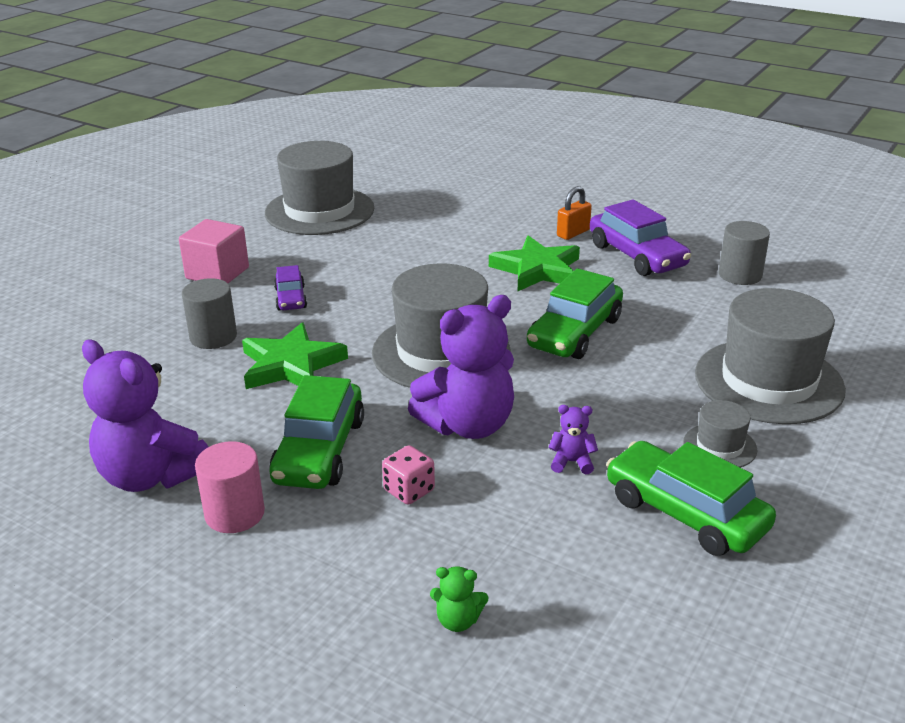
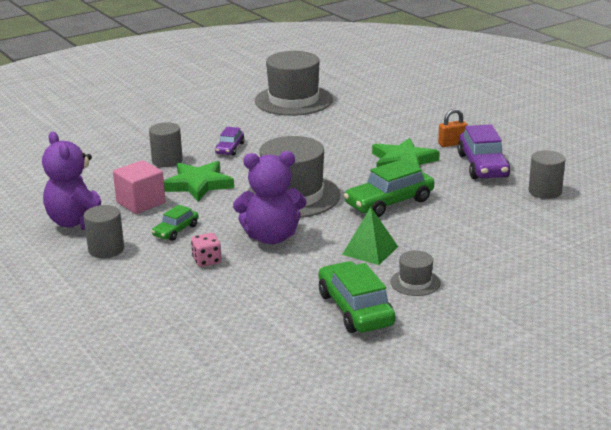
camera: 25 degrees right, 5 degrees down
(217, 273) = (199, 126): pink cube -> pink cube (141, 203)
(234, 514) = (106, 249): pink cylinder -> grey cylinder
(319, 450) = (176, 230): green car -> green car, size x0.55
(458, 621) = (177, 324): green teddy bear -> none
(572, 462) = (314, 269): purple teddy bear -> none
(617, 411) = (370, 250): none -> green pyramid
(768, 381) = (490, 256): grey hat -> none

